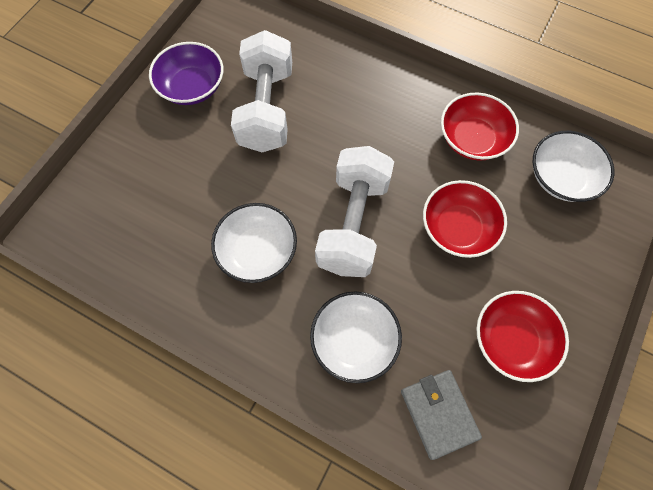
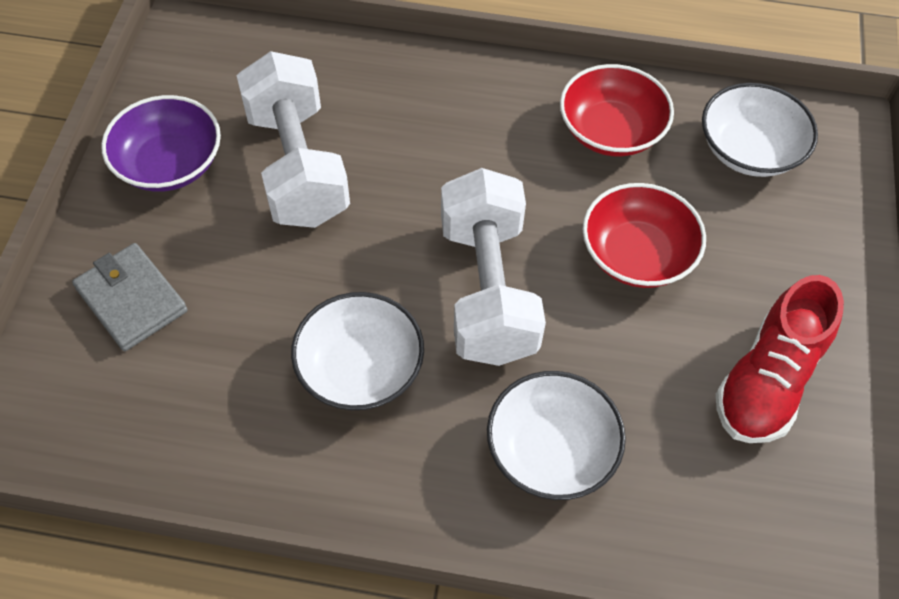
camera: 20 degrees left, 10 degrees down
(438, 413) = (708, 511): grey wallet -> grey wallet (131, 300)
(512, 340) = (767, 381): red bowl -> red shoe

